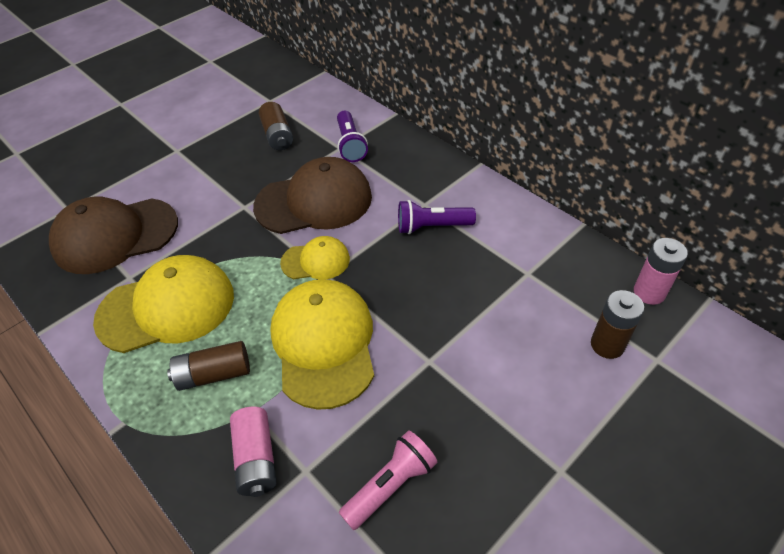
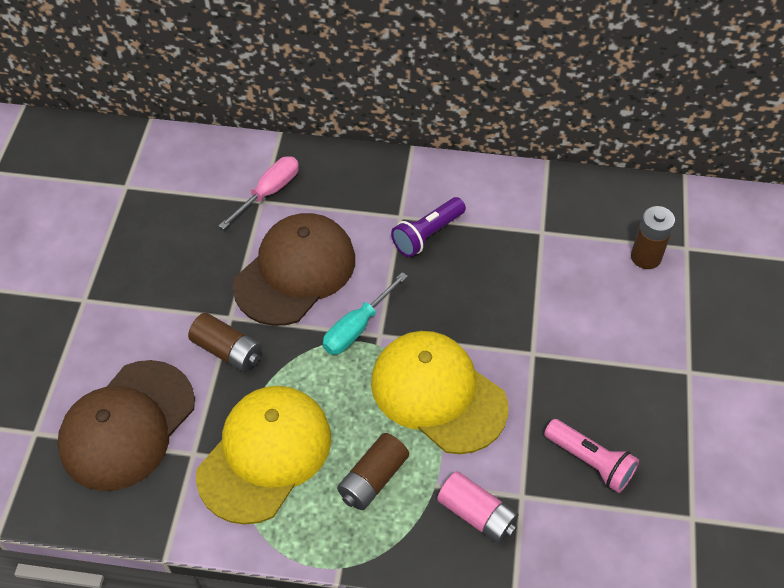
camera: 40 degrees left, 5 degrees up
(278, 135) = (181, 222): brown battery -> brown battery (228, 351)
(316, 261) = (357, 328): yellow cap -> turquoise screwdriver
(350, 145) = (269, 192): purple flashlight -> pink screwdriver
(390, 485) = (590, 462): pink flashlight -> pink flashlight turned 120 degrees clockwise
(649, 292) = (641, 195): pink battery -> none

